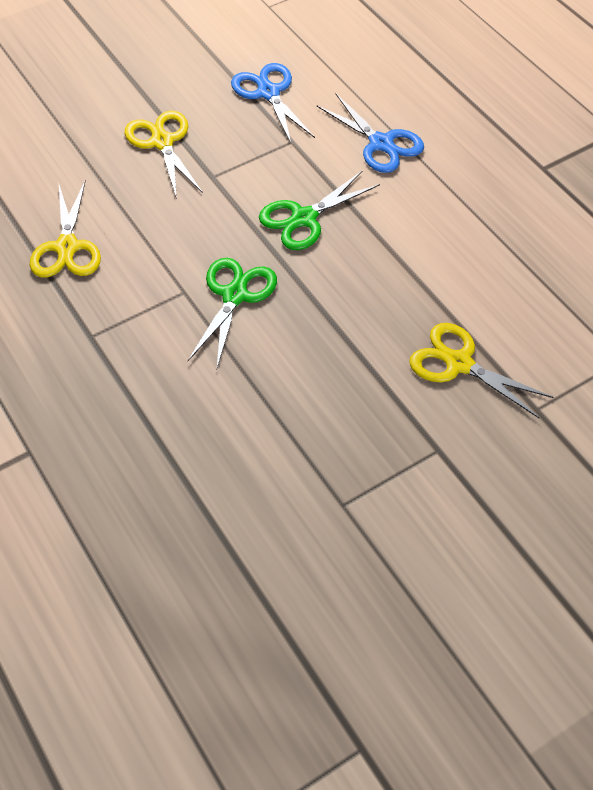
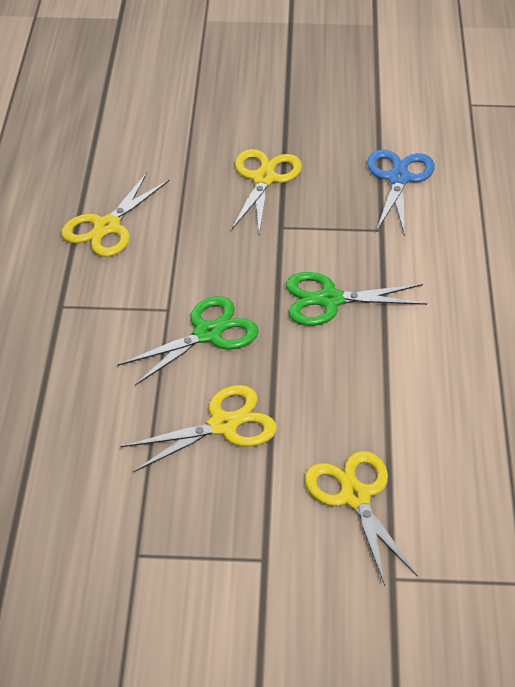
camera: 35 degrees right, 10 degrees down
(314, 363) = (223, 425): none -> yellow scissors
(381, 143) = (465, 270): blue scissors -> none

